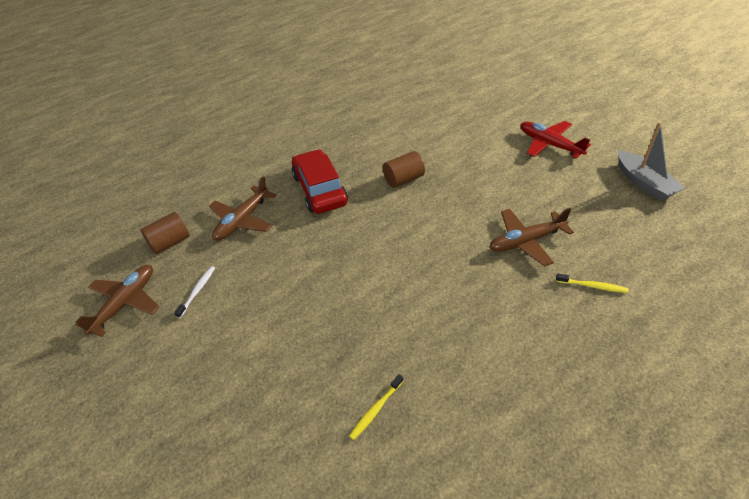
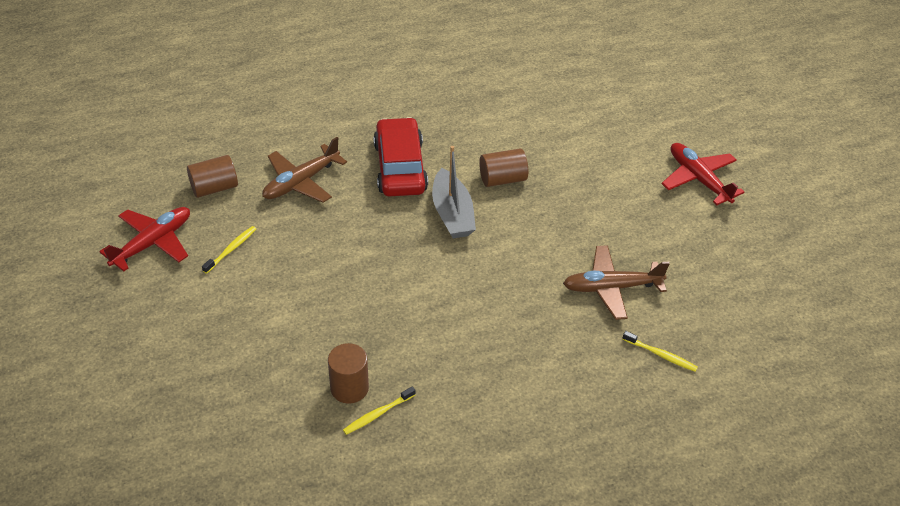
camera: 10 degrees right, 0 degrees up
(125, 303) = (153, 243): brown plane -> red plane
(197, 291) = (231, 249): white toothbrush -> yellow toothbrush
(341, 391) = (349, 388): none -> brown cylinder
(644, 183) = (788, 255): grey boat -> grey boat (452, 214)

